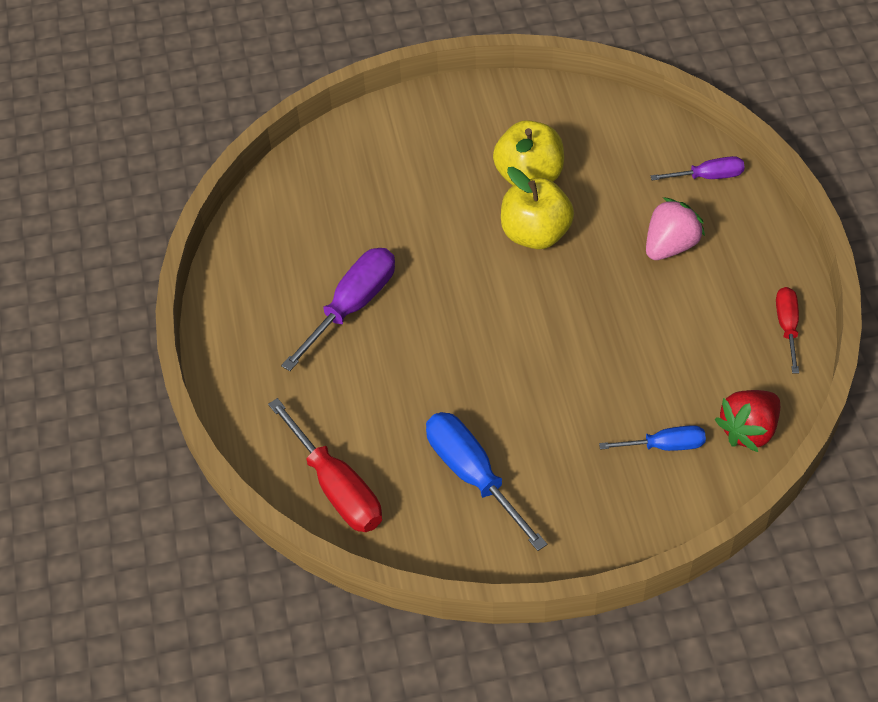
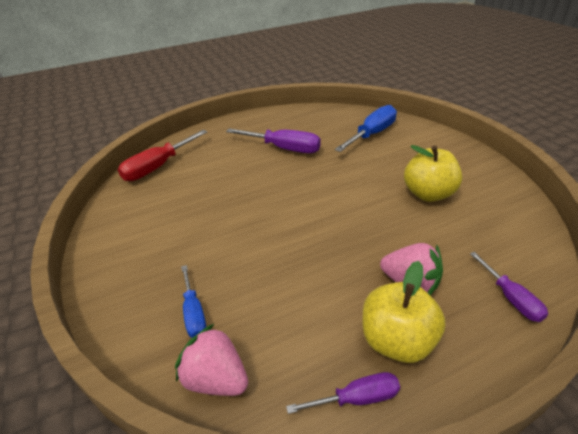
camera: 75 degrees right, 15 degrees down
(473, 475) = (165, 214): blue screwdriver -> blue screwdriver (372, 134)
(535, 233) = (377, 206): yellow apple -> yellow apple (396, 340)
(748, 430) = (216, 378): red strawberry -> pink strawberry
(787, 326) = (356, 398): red screwdriver -> purple screwdriver

